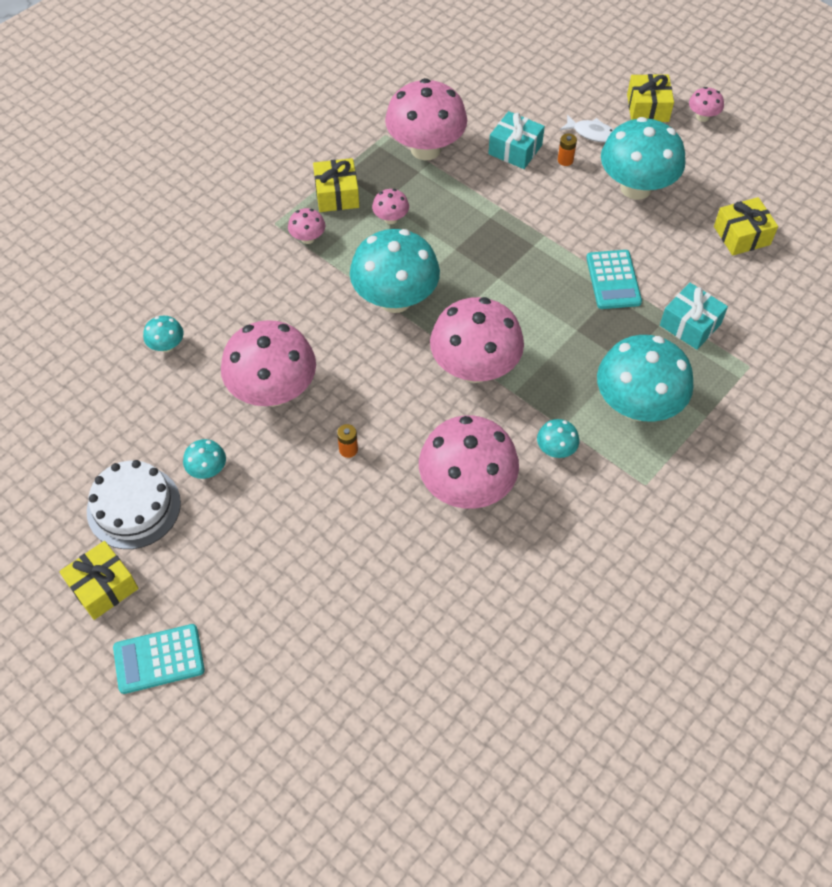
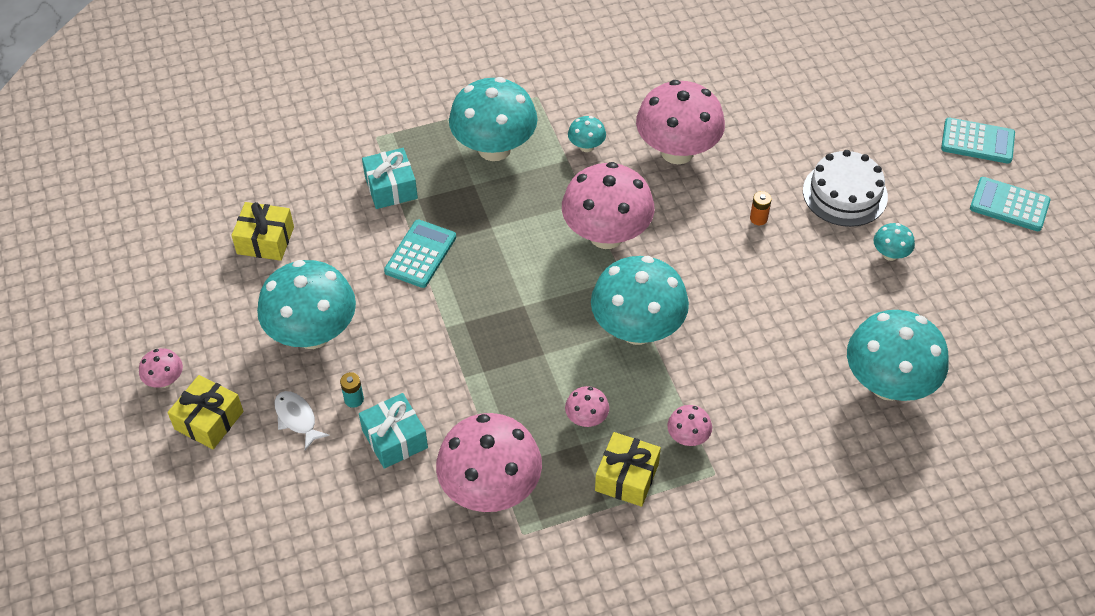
camera: 150 degrees left, 5 degrees down
(103, 586) = (1009, 205): yellow gift -> turquoise calculator
(134, 507) = (966, 252): white cake -> white cake (845, 193)
(167, 346) = (888, 384): turquoise mushroom -> turquoise mushroom, size x2.28
(273, 391) = (801, 295): pink mushroom -> none
(565, 160) = (354, 399): orange battery -> turquoise battery

